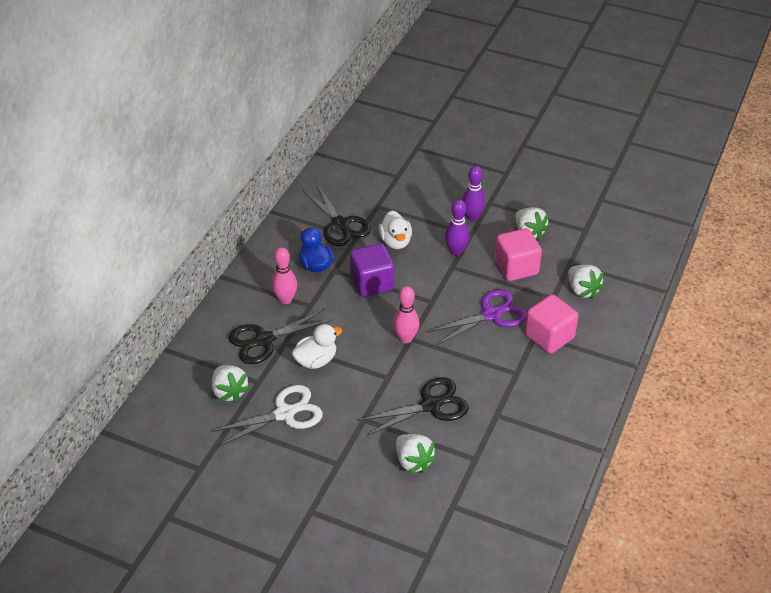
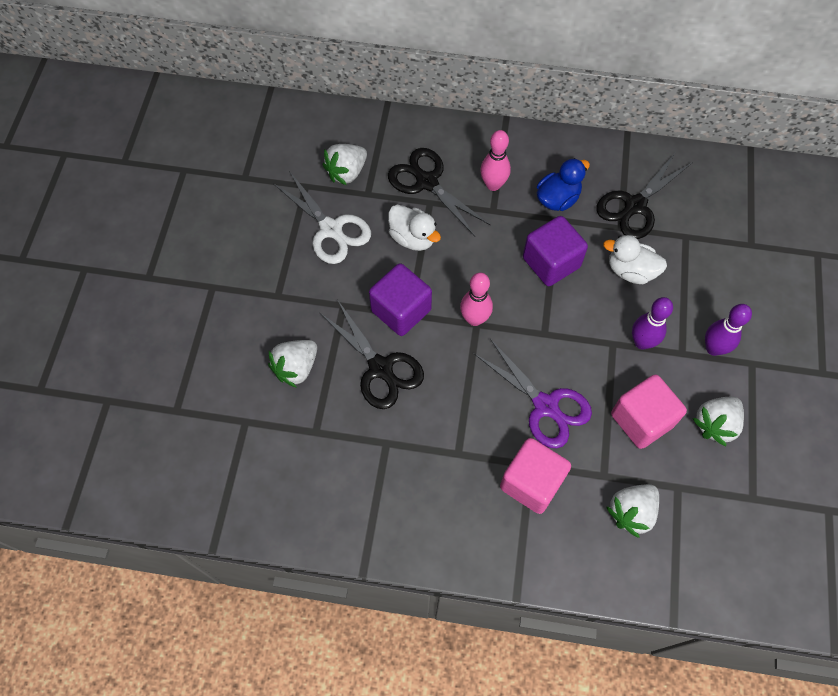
camera: 75 degrees right, 20 degrees up
(382, 382) = (401, 310): none -> purple cube
(395, 242) = (630, 271): white duck -> white duck turned 45 degrees clockwise

